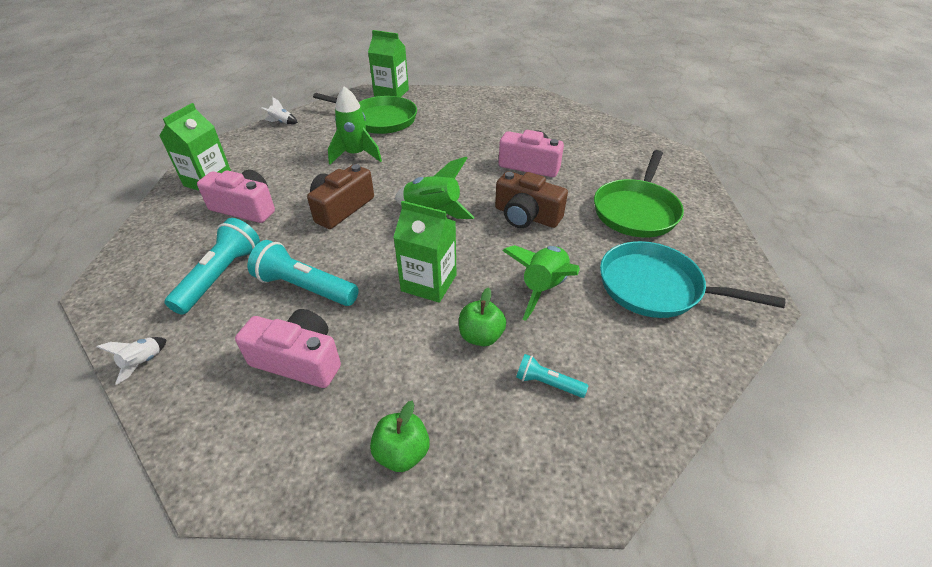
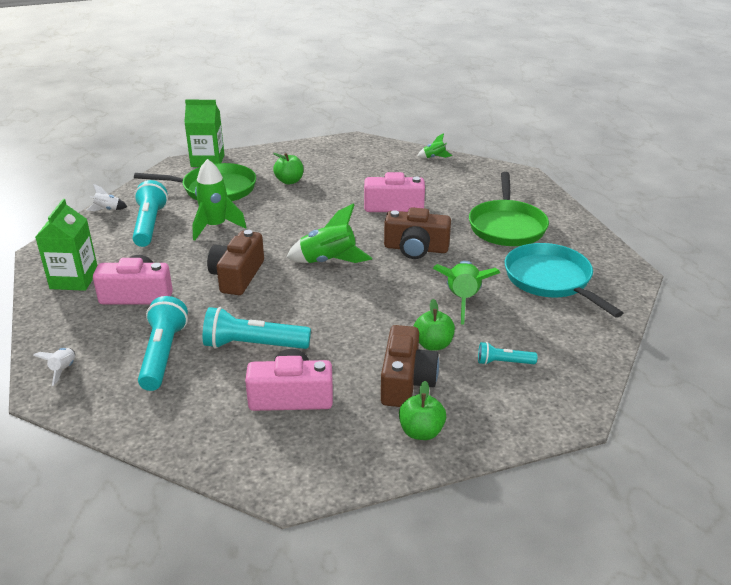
camera: 20 degrees left, 10 degrees down
(143, 362) = (148, 433): white rocket -> white rocket (63, 370)
(304, 142) = (149, 225): none -> turquoise flashlight
(425, 376) = (406, 381): none -> brown camera
(429, 283) = (364, 317): green carton -> none
(448, 123) = (289, 181): none -> green apple
(597, 123) = (434, 157): none -> green rocket
(656, 287) = (551, 280): turquoise pan -> turquoise pan turned 60 degrees clockwise

